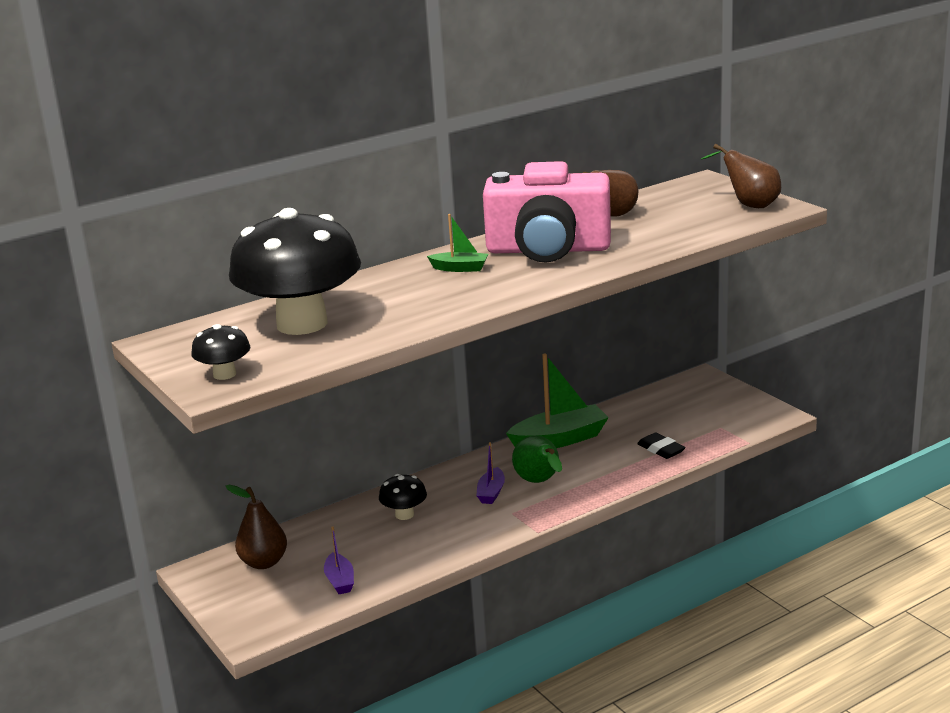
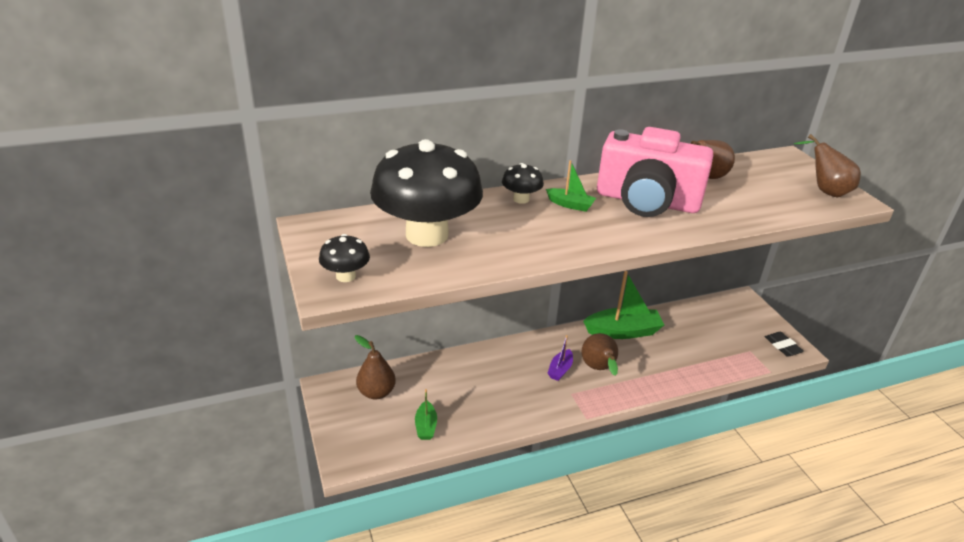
camera: 10 degrees right, 10 degrees up
(340, 581) = (426, 426): purple boat -> green boat
(404, 514) = (490, 374): black mushroom -> black mushroom (521, 199)
(539, 482) = (599, 369): green pear -> brown pear
(661, 449) = (699, 361): black eraser -> black eraser (782, 346)

